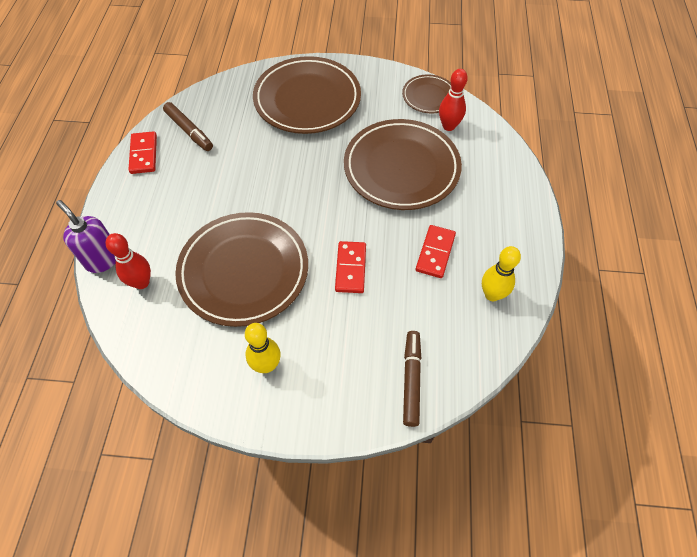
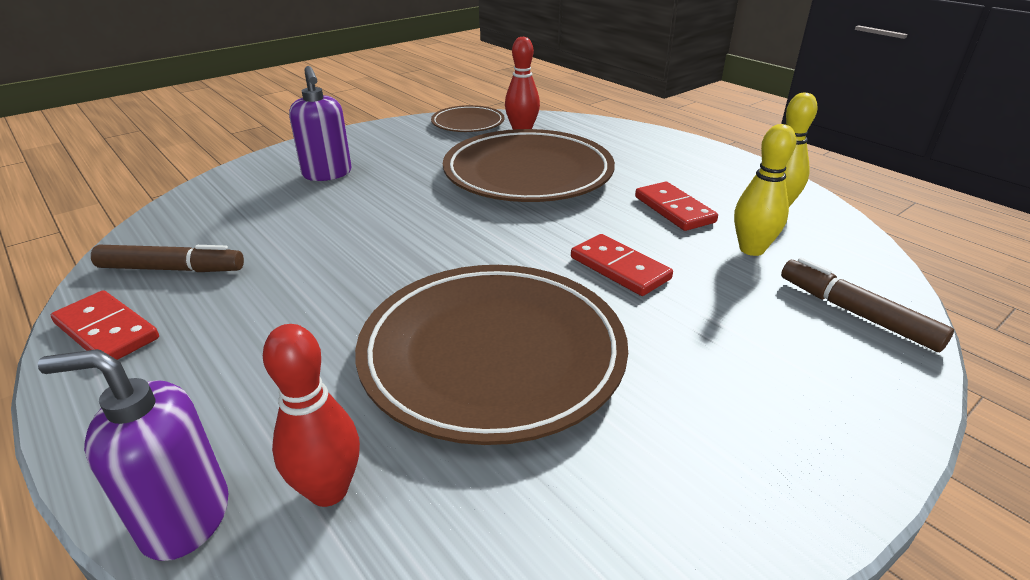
camera: 45 degrees left, 25 degrees down
(266, 365) = (703, 430): yellow bowling pin -> yellow bowling pin (751, 249)
(307, 99) = (327, 174): brown plate -> purple soap dispenser

